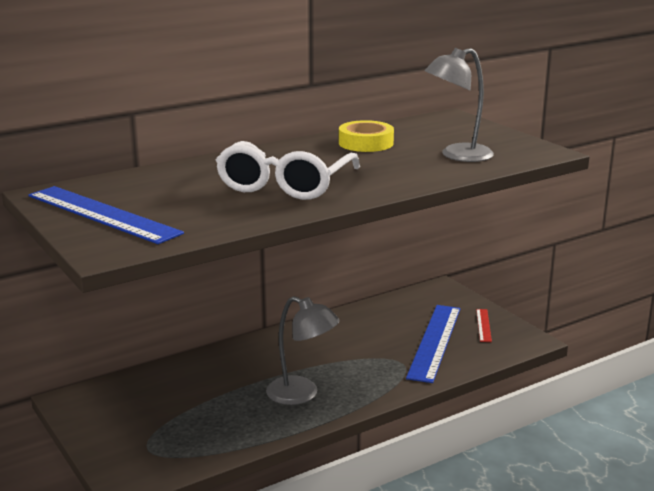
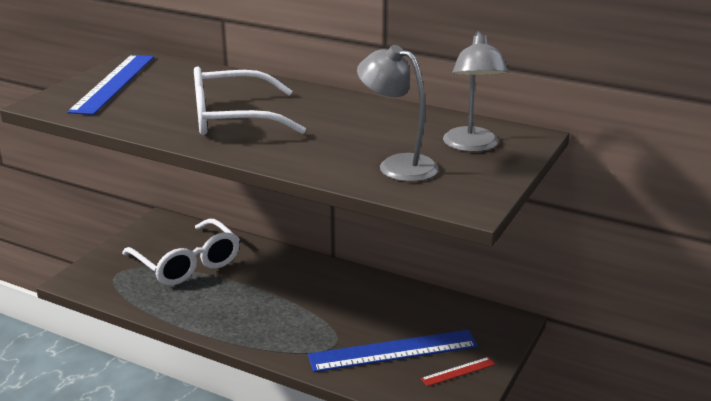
camera: 60 degrees right, 5 degrees up
(182, 403) = (187, 263): none -> white glasses
(302, 394) = (239, 310): grey lamp -> grey lamp (472, 146)
(366, 143) = (384, 120): yellow tape -> none

